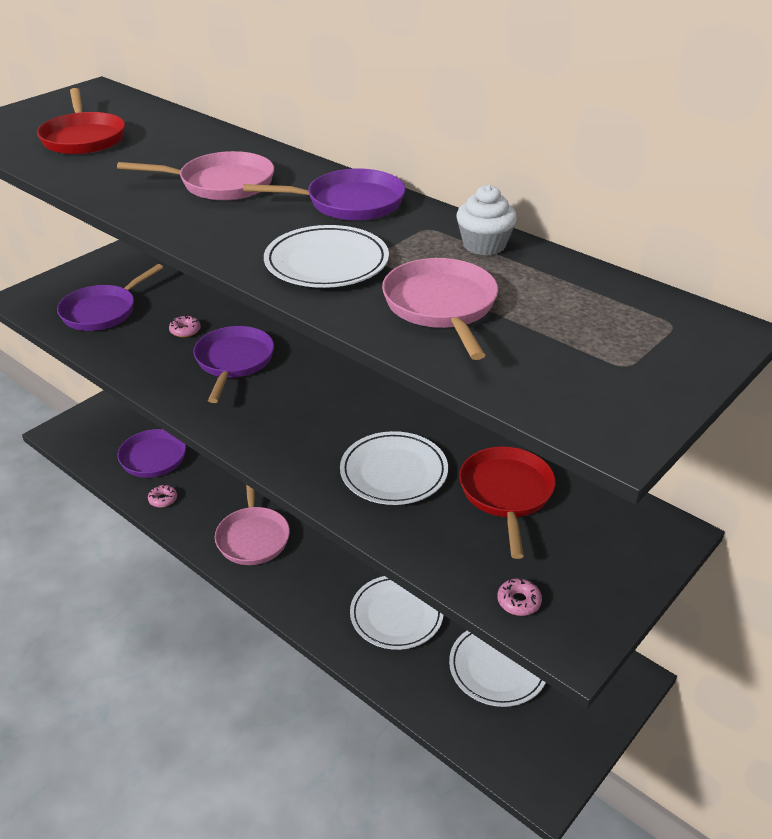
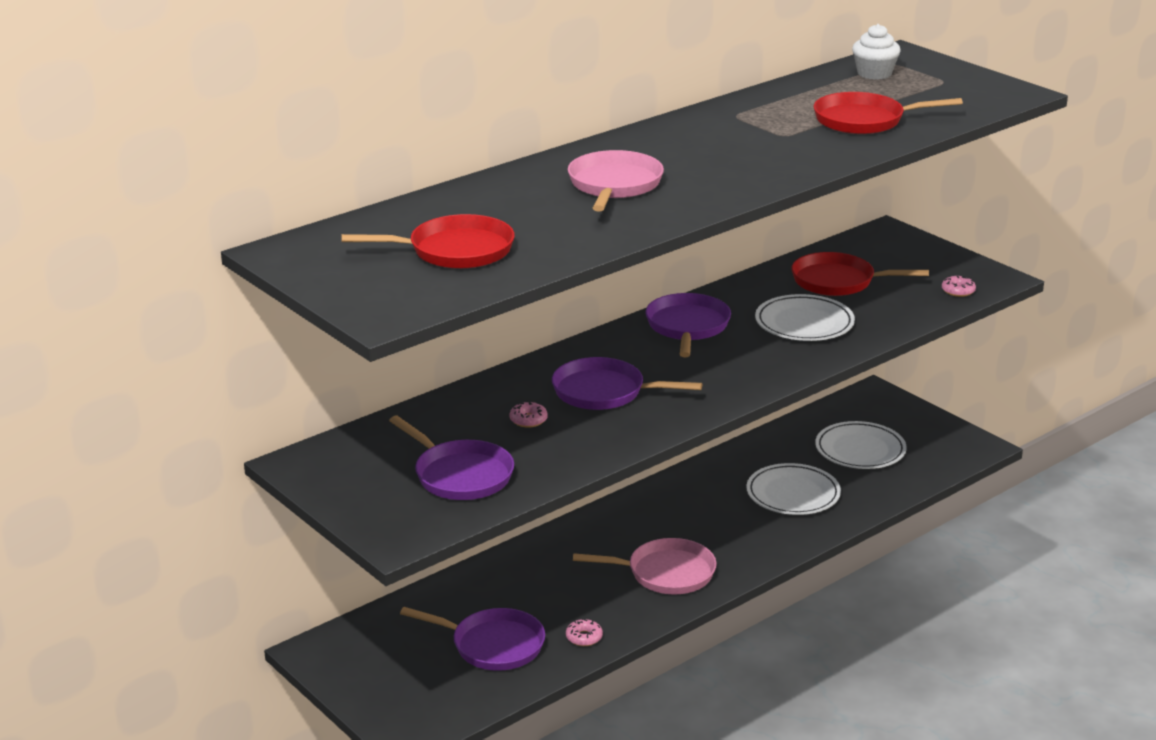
camera: 80 degrees left, 10 degrees down
(326, 262) = (788, 151): white plate -> none
(349, 203) = (675, 138): purple pan -> purple pan (687, 327)
(441, 306) = (864, 120): pink pan -> red pan
(484, 245) = (768, 100): white cupcake -> white cupcake (874, 73)

